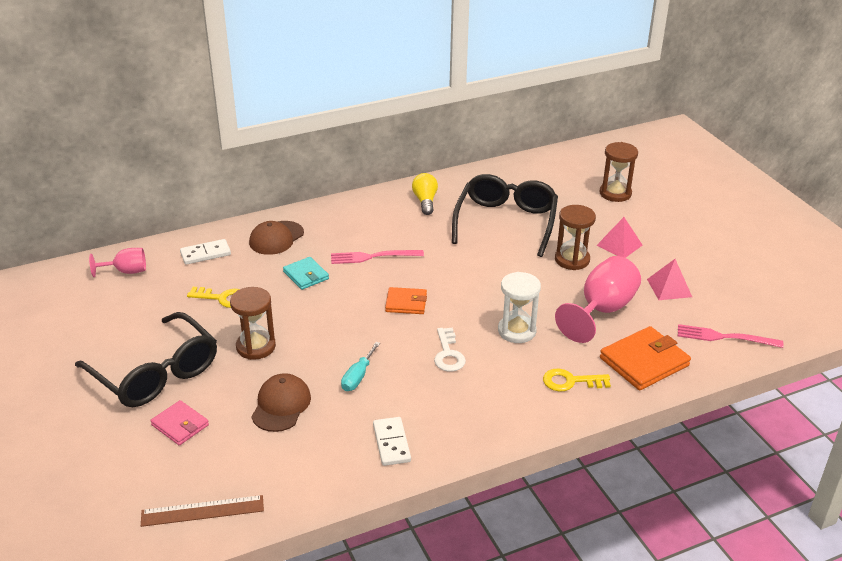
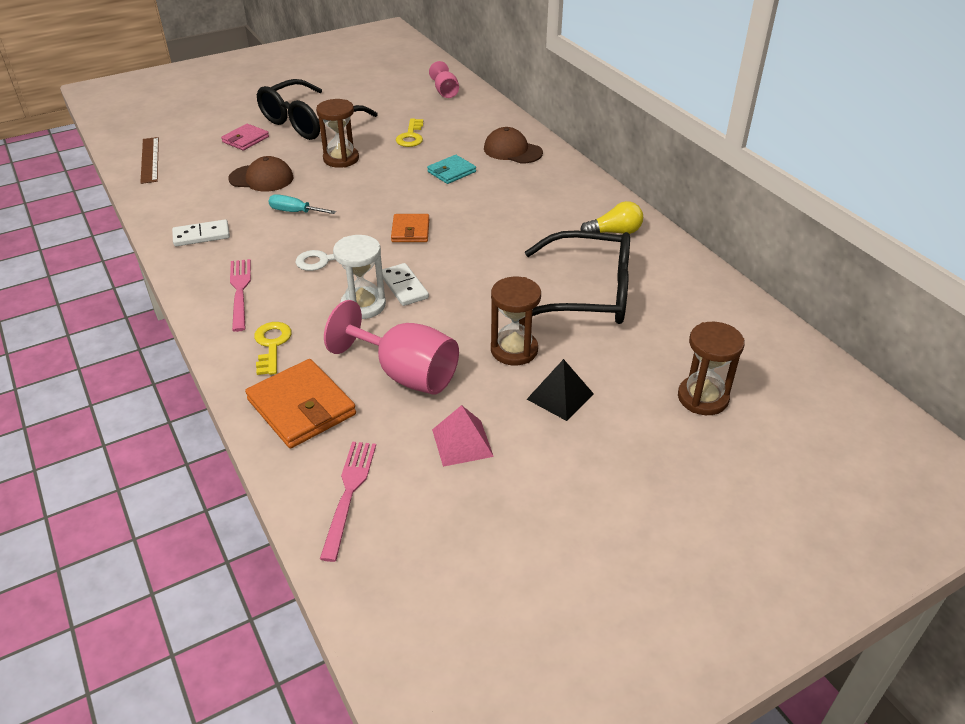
camera: 85 degrees right, 5 degrees up
(205, 254) = (478, 120): white domino -> white domino (404, 287)
(372, 257) = (490, 205): pink fork -> pink fork (240, 291)
(619, 245) = (560, 396): pink pyramid -> black pyramid

